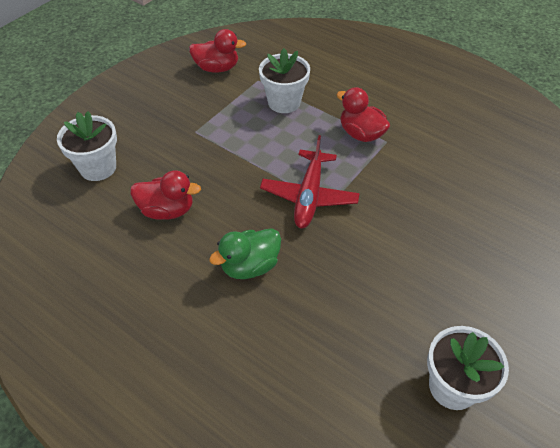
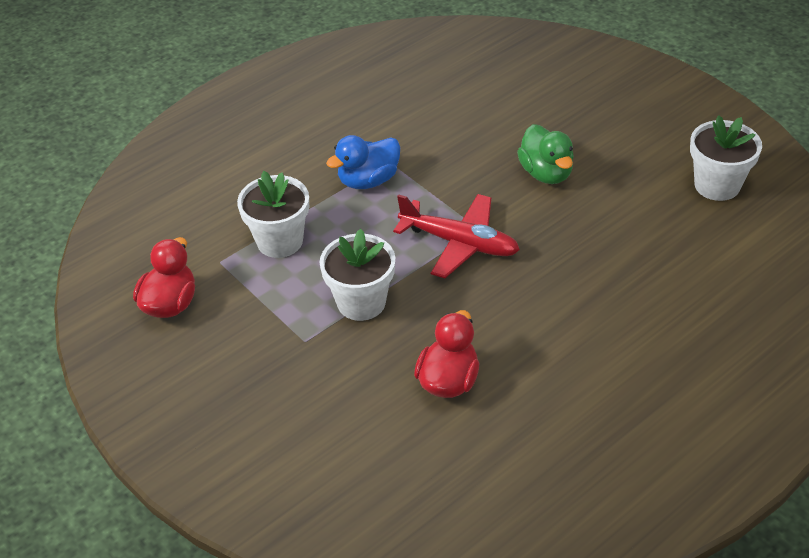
camera: 75 degrees left, 5 degrees down
(98, 167) = (343, 457): white flower pot -> white flower pot (361, 302)
(250, 266) = (554, 309): green duck -> green duck (546, 173)
(361, 134) = (368, 180): red duck -> blue duck

